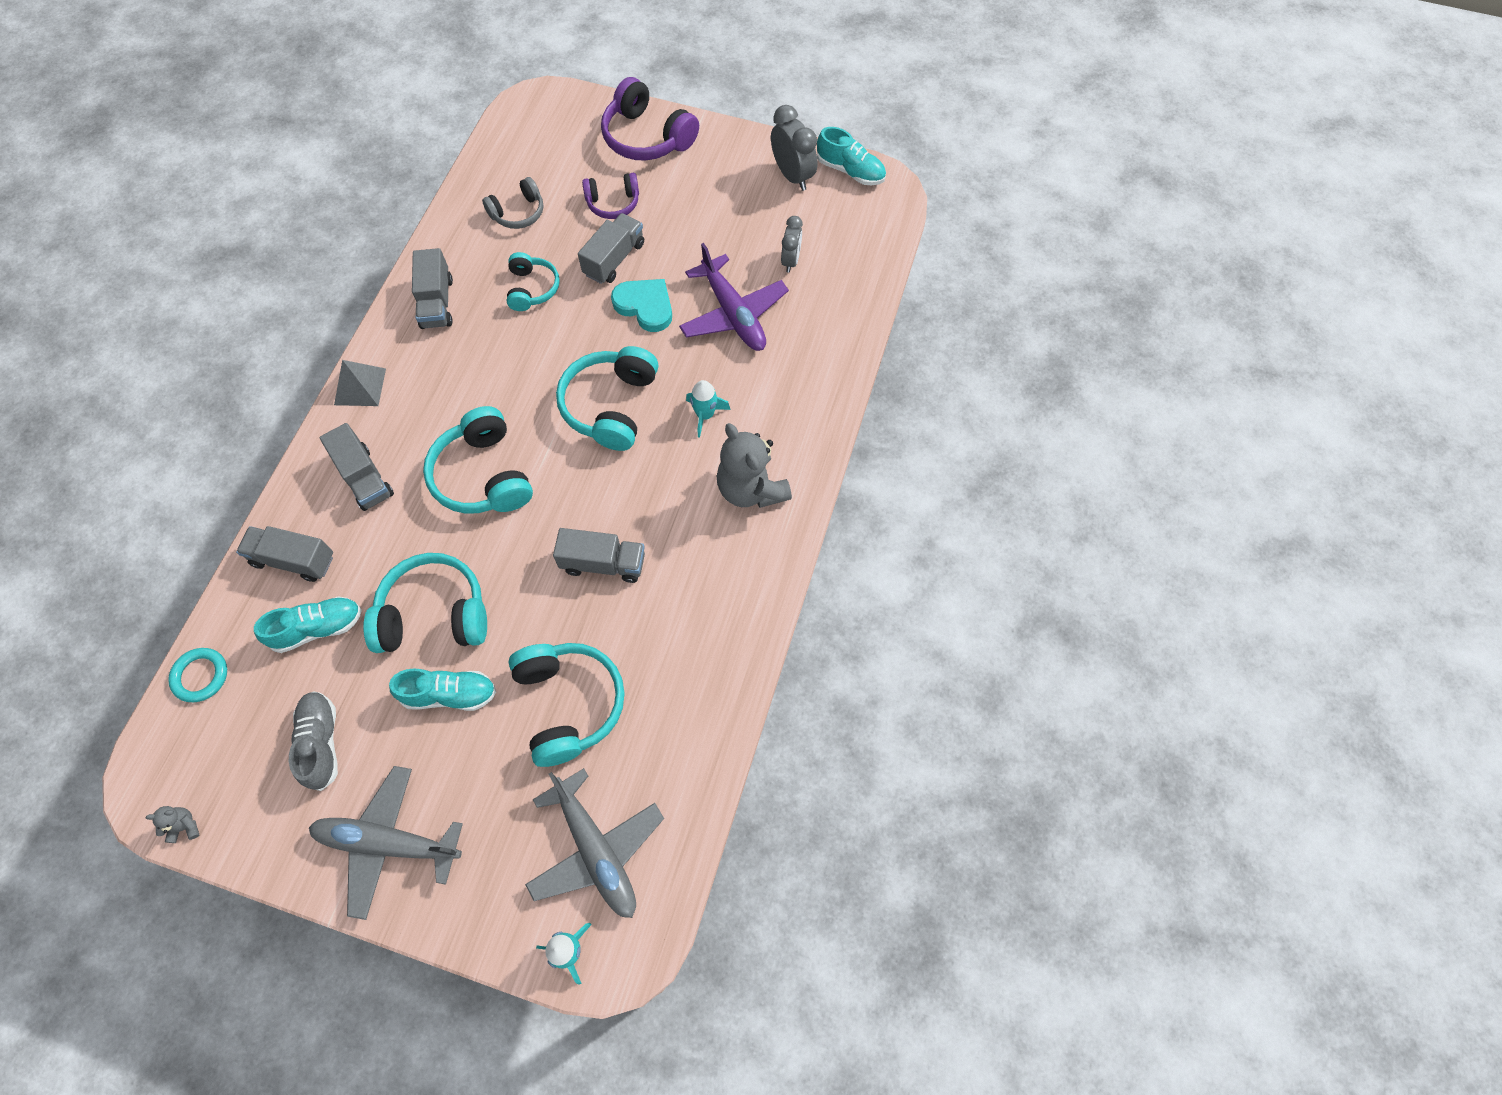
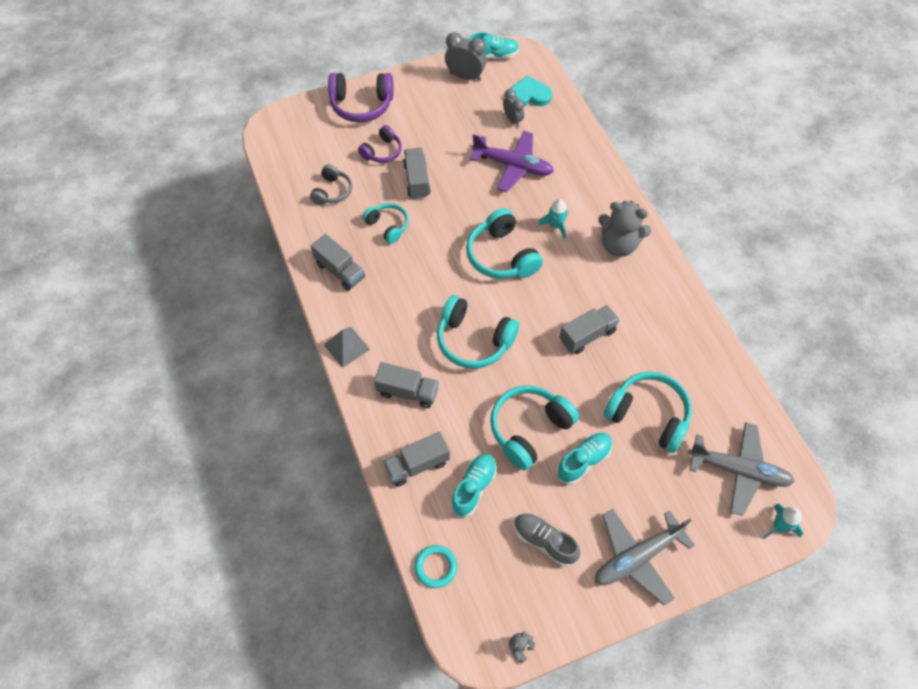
camera: 40 degrees left, 5 degrees down
(645, 306) = (462, 193): turquoise heart -> turquoise heart (529, 95)

